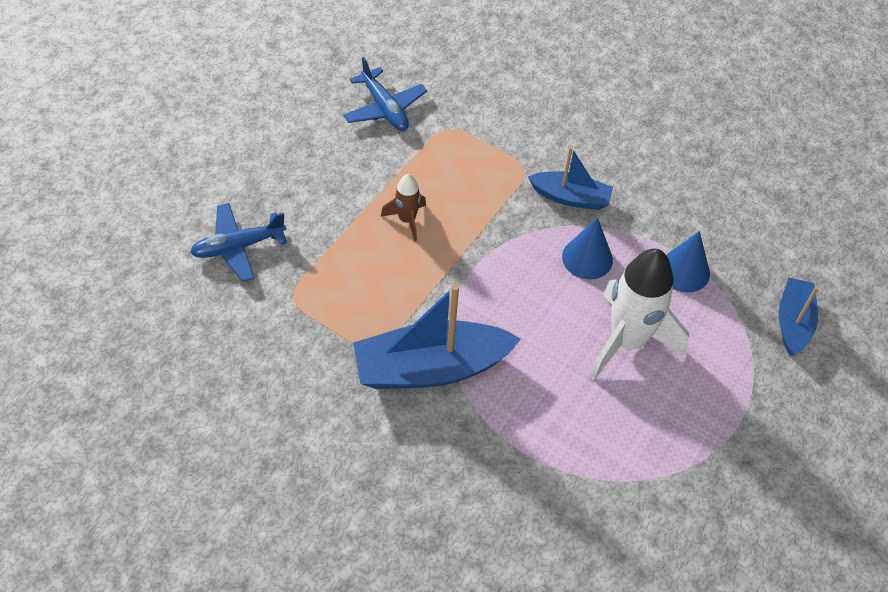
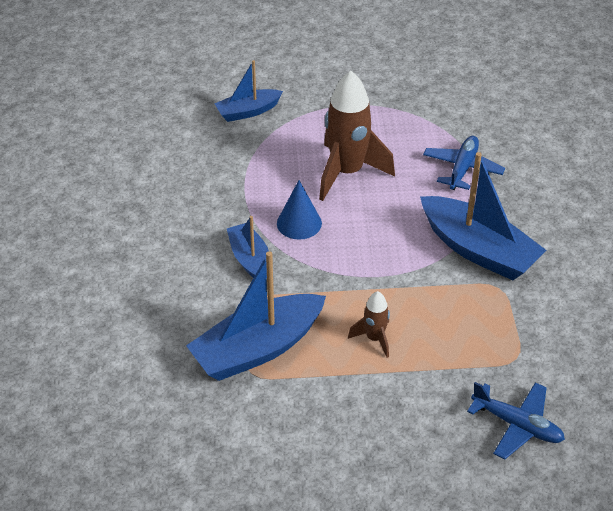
camera: 125 degrees left, 10 degrees down
(384, 108) = (271, 432): blue plane -> blue plane (462, 169)
(468, 145) = (258, 349): none -> blue boat
(627, 341) = (347, 172): white rocket -> brown rocket
(684, 271) = (258, 173): blue cone -> none

